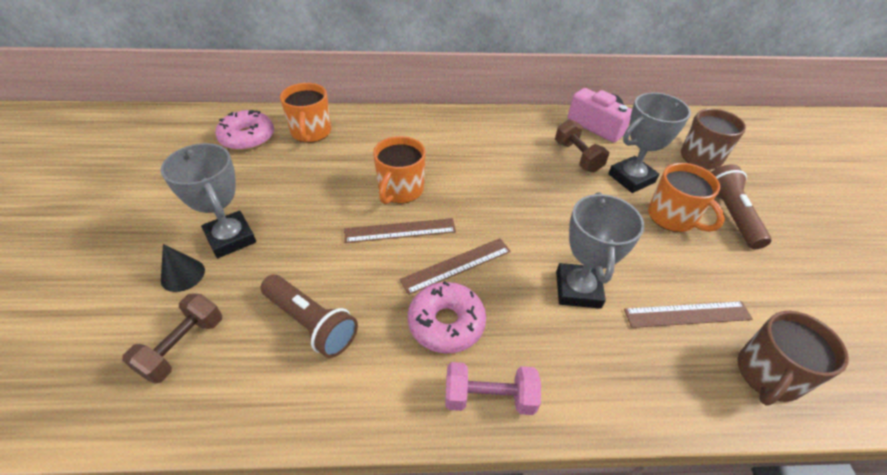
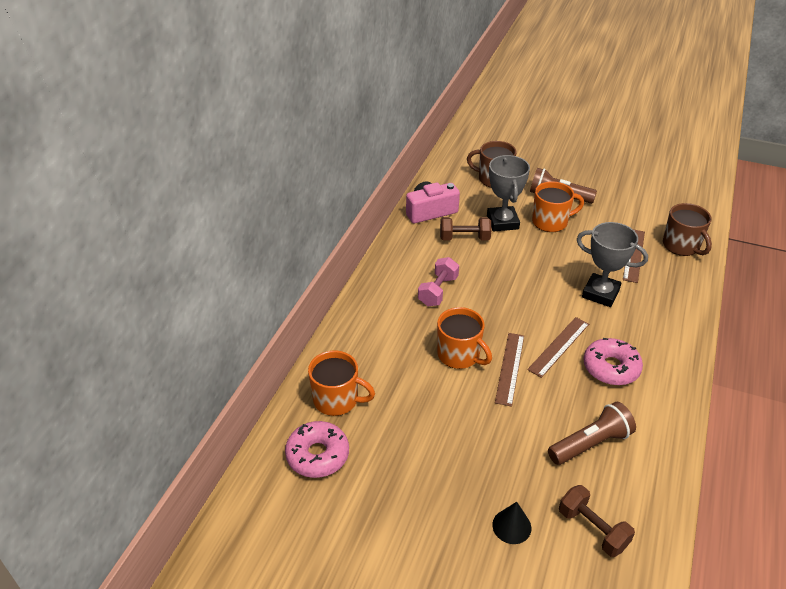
camera: 65 degrees left, 5 degrees down
(231, 238) = (476, 486): grey trophy -> none
(456, 265) = (558, 346): brown ruler -> brown ruler turned 45 degrees clockwise
(489, 397) = (673, 365): pink dumbbell -> pink dumbbell (438, 291)

